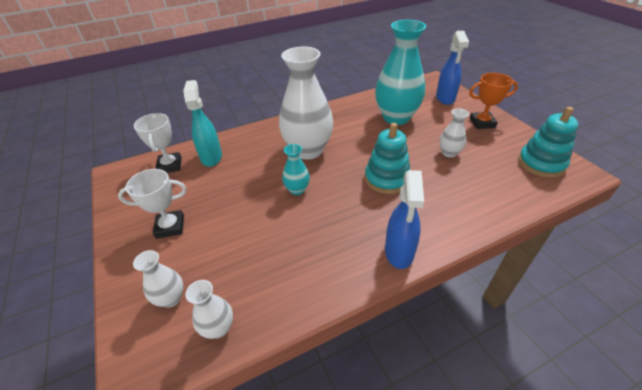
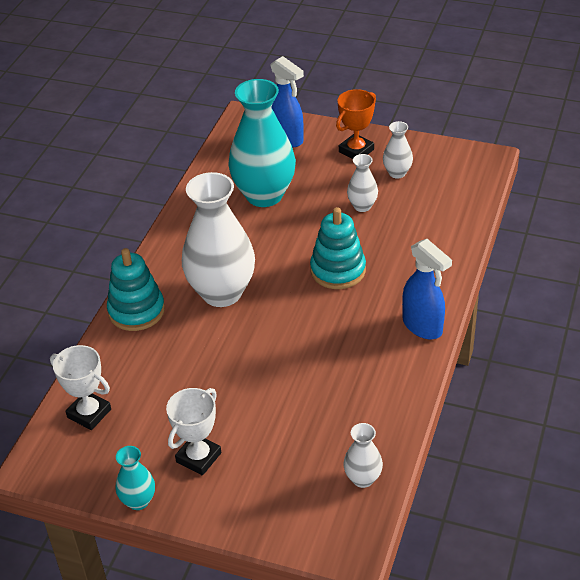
camera: 45 degrees left, 0 degrees up
(171, 298) = (295, 496): white vase -> white vase (397, 173)
(211, 157) = (123, 372): turquoise spray bottle -> none
(297, 190) = (270, 338): turquoise vase -> turquoise vase (138, 501)
(541, 163) = (448, 168): turquoise stacking toy -> turquoise stacking toy (136, 311)

